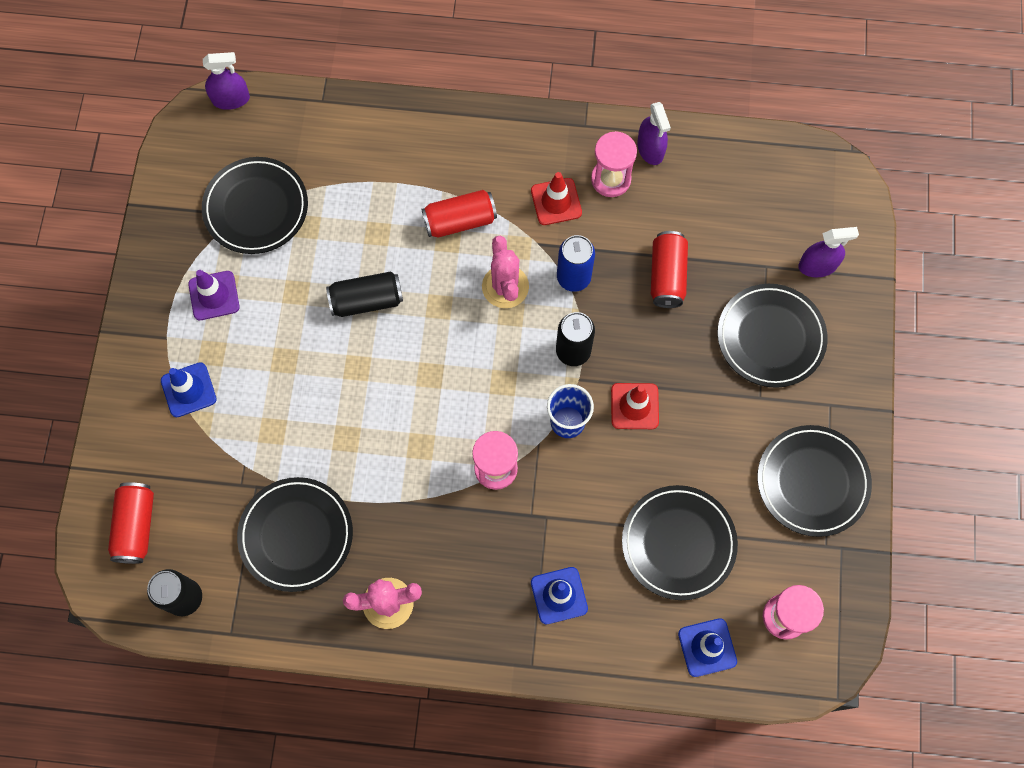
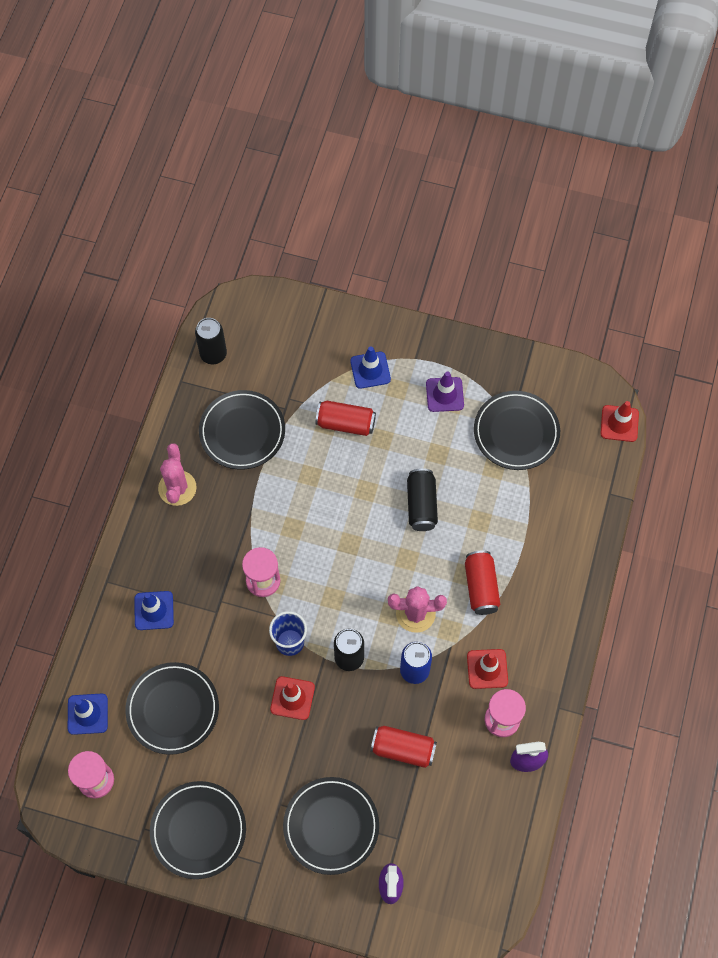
camera: 100 degrees right, 5 degrees down
(136, 526) = (272, 327): red can -> red can (345, 423)
(231, 99) = (619, 423): purple spray bottle -> red traffic cone

